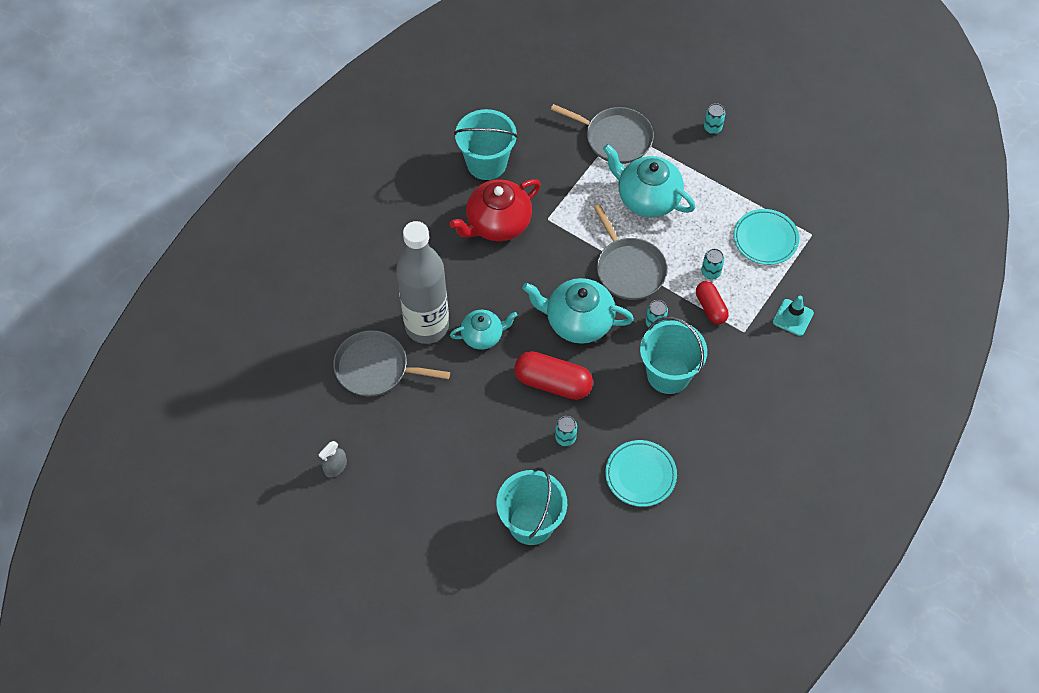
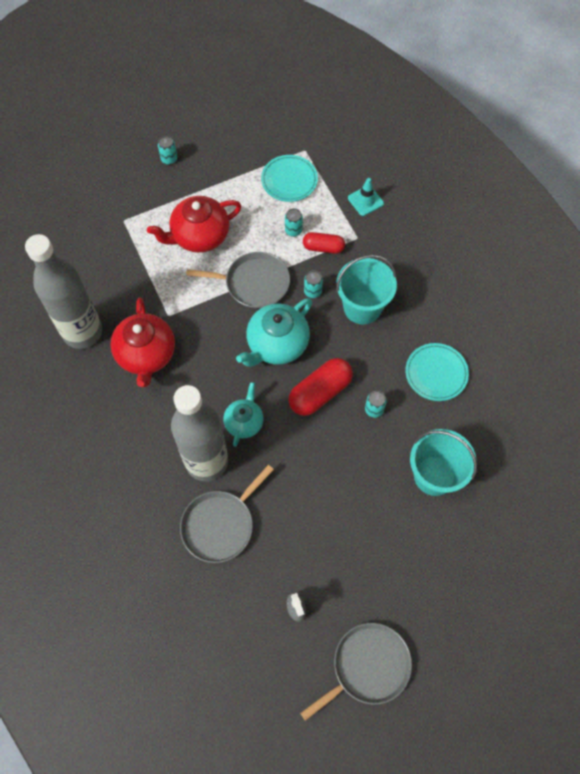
camera: 60 degrees left, 5 degrees up
(486, 163) = (82, 332): turquoise bucket -> grey bottle
(615, 138) = (129, 227): grey pan -> grey pan (367, 666)
(647, 198) = (199, 236): turquoise teapot -> red teapot

